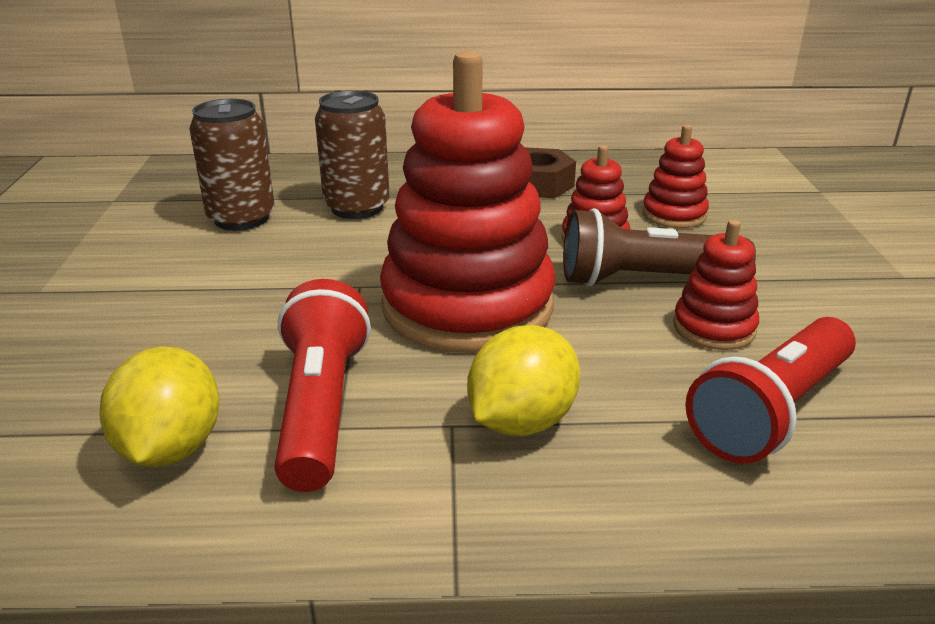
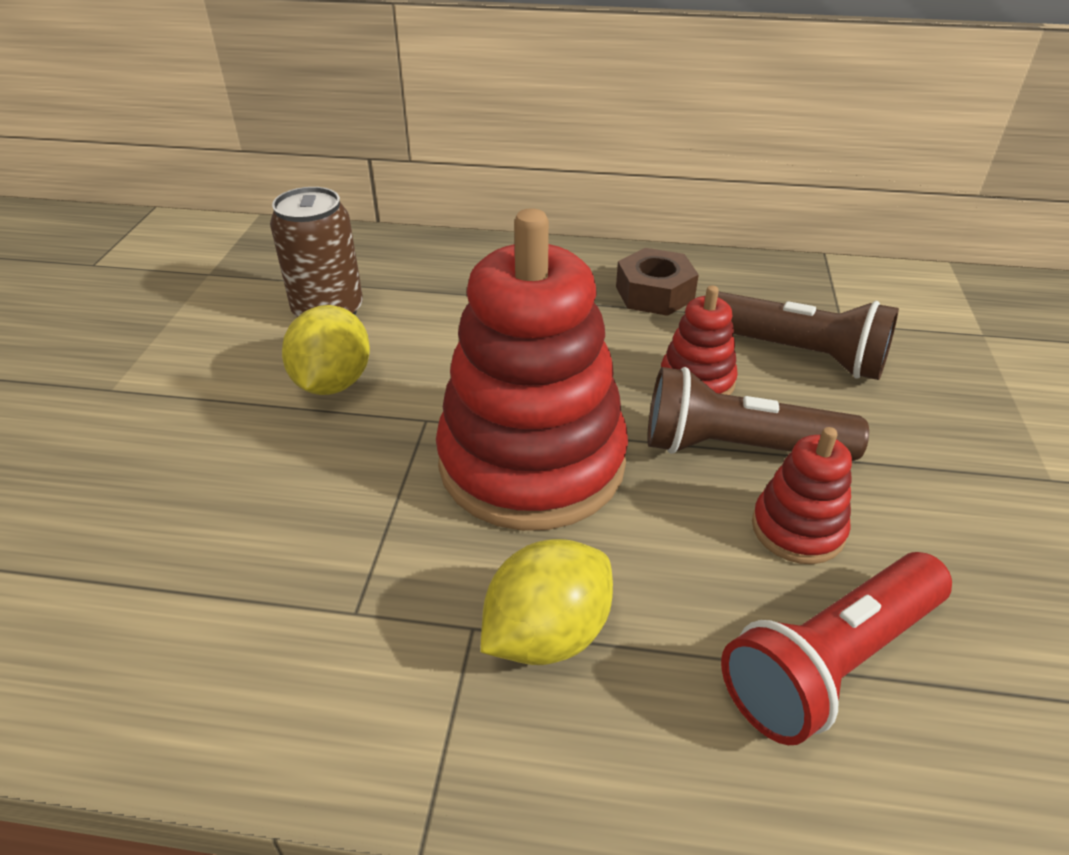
camera: 10 degrees right, 10 degrees up
(171, 448) = (186, 616): yellow lemon -> yellow lemon (333, 382)
(322, 407) = (346, 584): red flashlight -> none
(357, 207) = (450, 308): brown can -> none
(674, 215) = (797, 354): red stacking toy -> brown flashlight

